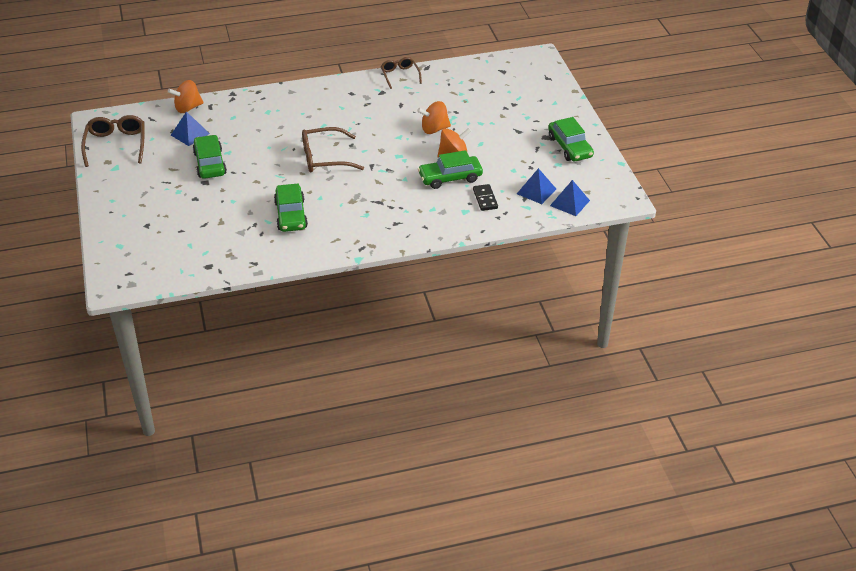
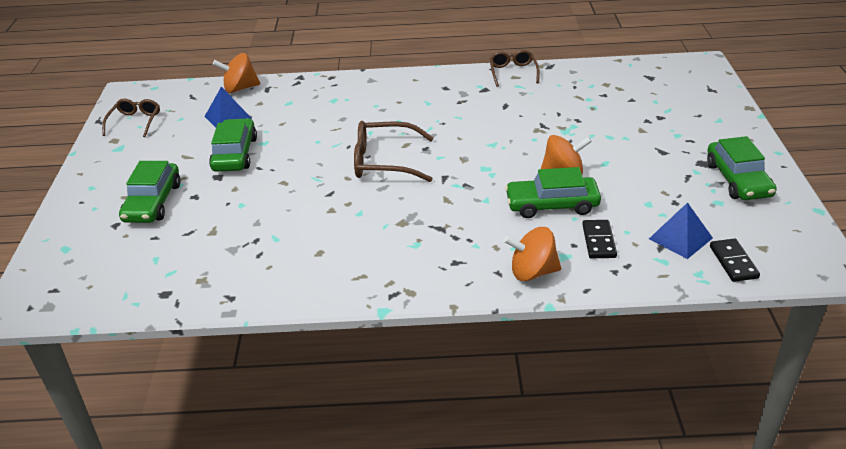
camera: 15 degrees right, 5 degrees down
(116, 145) = (135, 122): brown glasses -> brown glasses, size x0.64
(291, 215) = (310, 233): green car -> green car (153, 202)
(434, 129) = (543, 139): orange spinning top -> orange spinning top (532, 272)
(570, 203) = (733, 262): blue pyramid -> black domino

